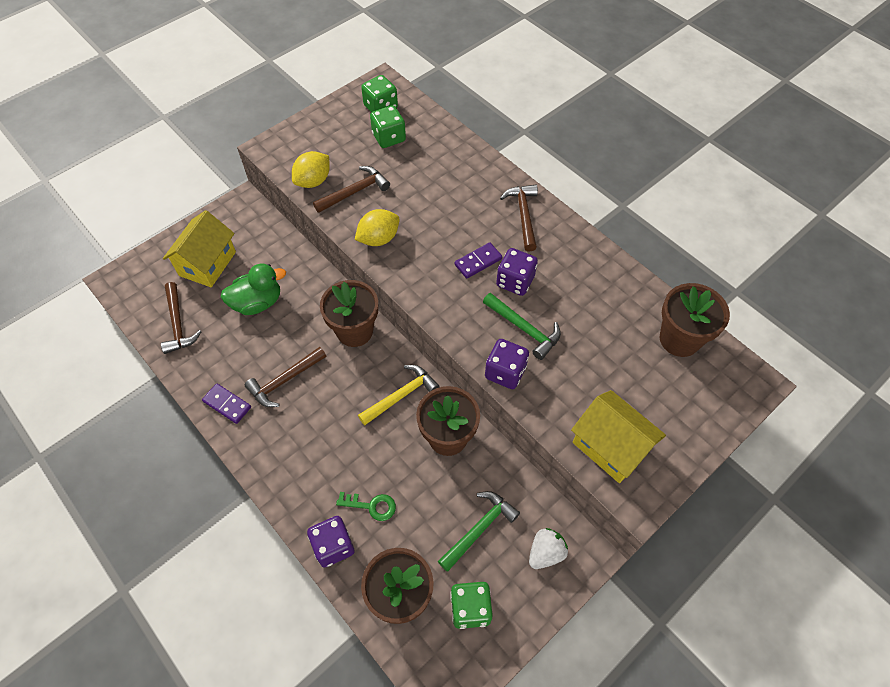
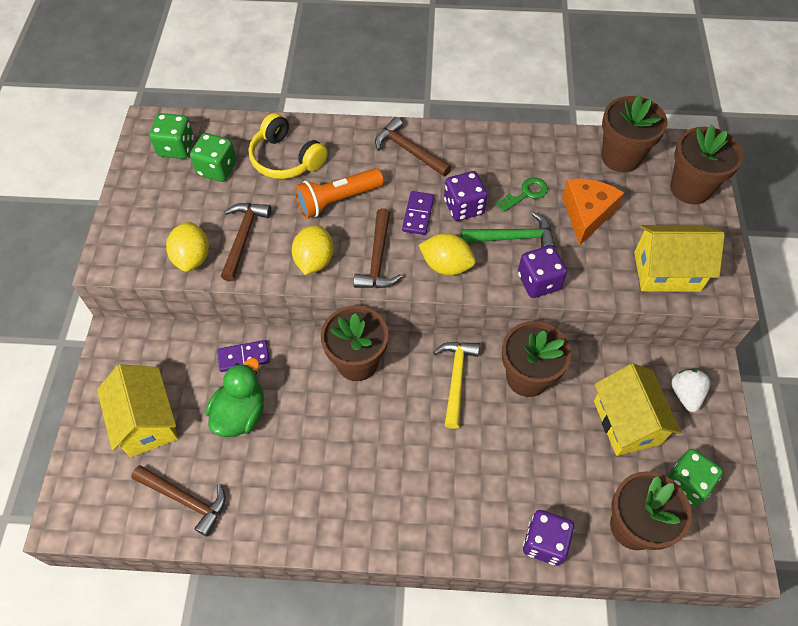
camera: 45 degrees left, 0 degrees up
(227, 404) = (321, 523): purple domino -> purple domino (244, 357)
(285, 380) = (347, 455): brown hammer -> brown hammer (378, 258)
(371, 506) = (535, 483): green key -> green key (526, 194)
(437, 162) = (286, 159): none -> yellow headphones
(437, 212) = (337, 200): none -> orange flashlight
(456, 309) = (446, 265): none -> yellow lemon
(479, 529) = (626, 422): green hammer -> yellow house
(599, 357) = (586, 214): none -> orange cheese
(709, 406) = (690, 188): none -> brown flower pot

